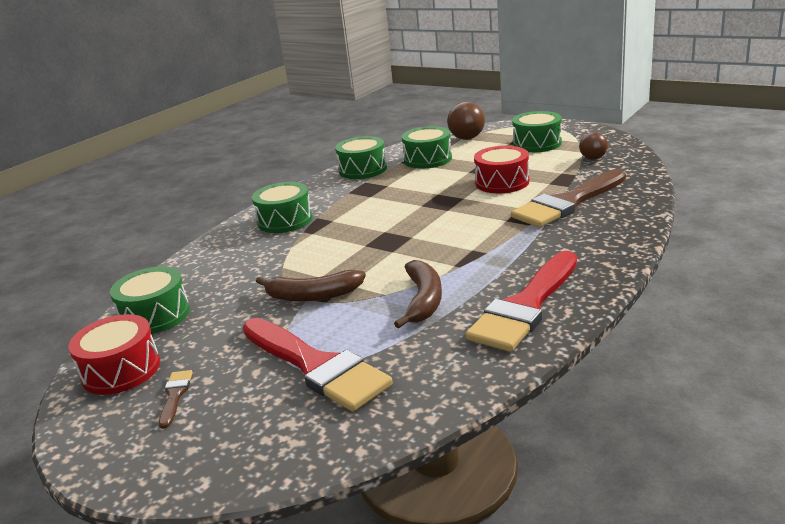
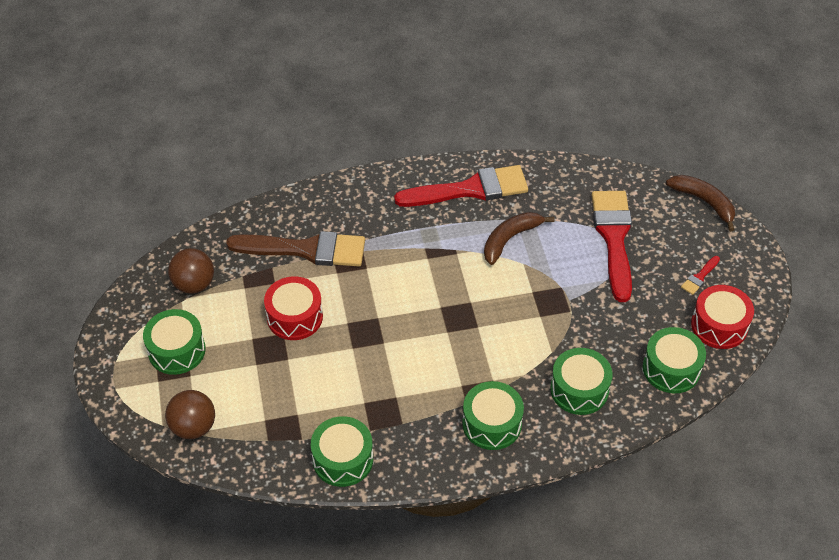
camera: 140 degrees left, 25 degrees up
(175, 395) = (699, 277): brown brush -> red brush
(313, 296) = (562, 300): brown banana -> brown banana (704, 202)
(428, 159) = (277, 419): green drum -> green drum (579, 389)
(593, 158) = (194, 284): brown ball -> brown ball, size x1.53

